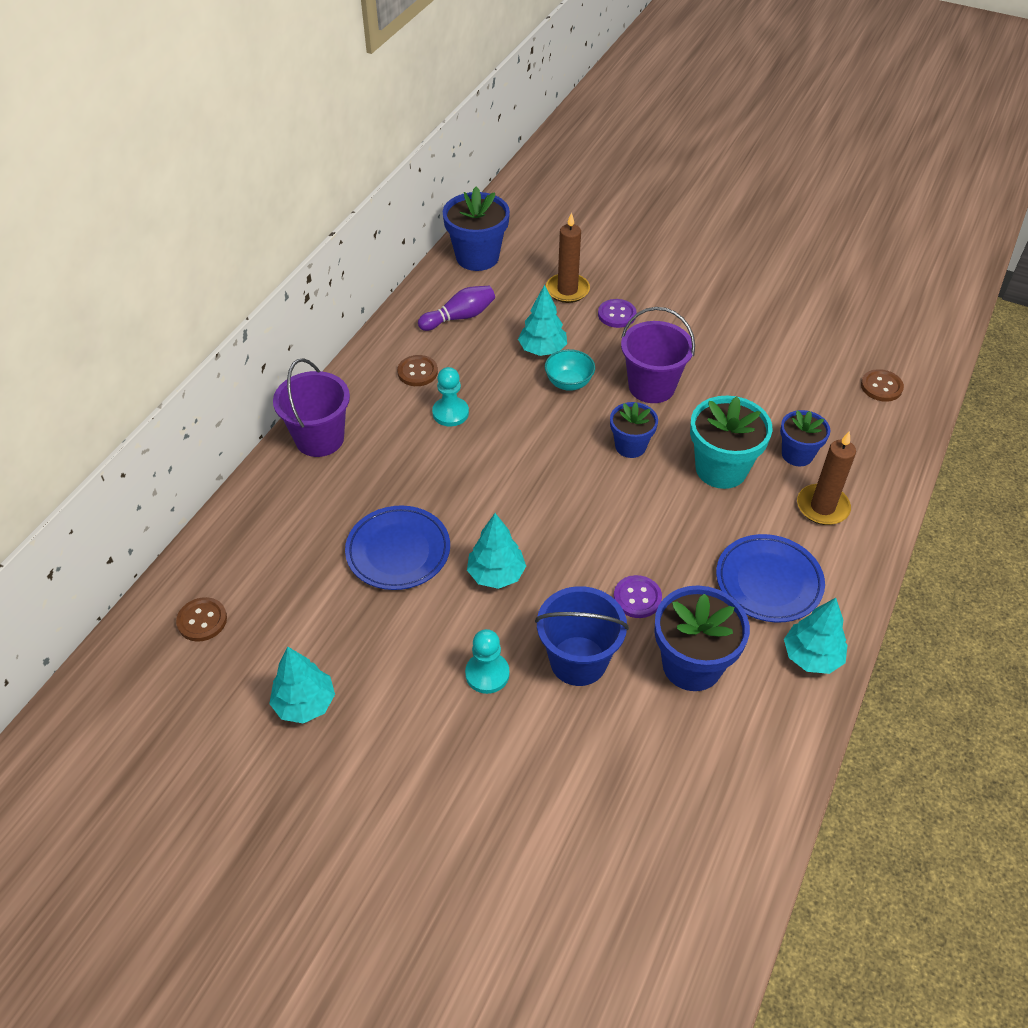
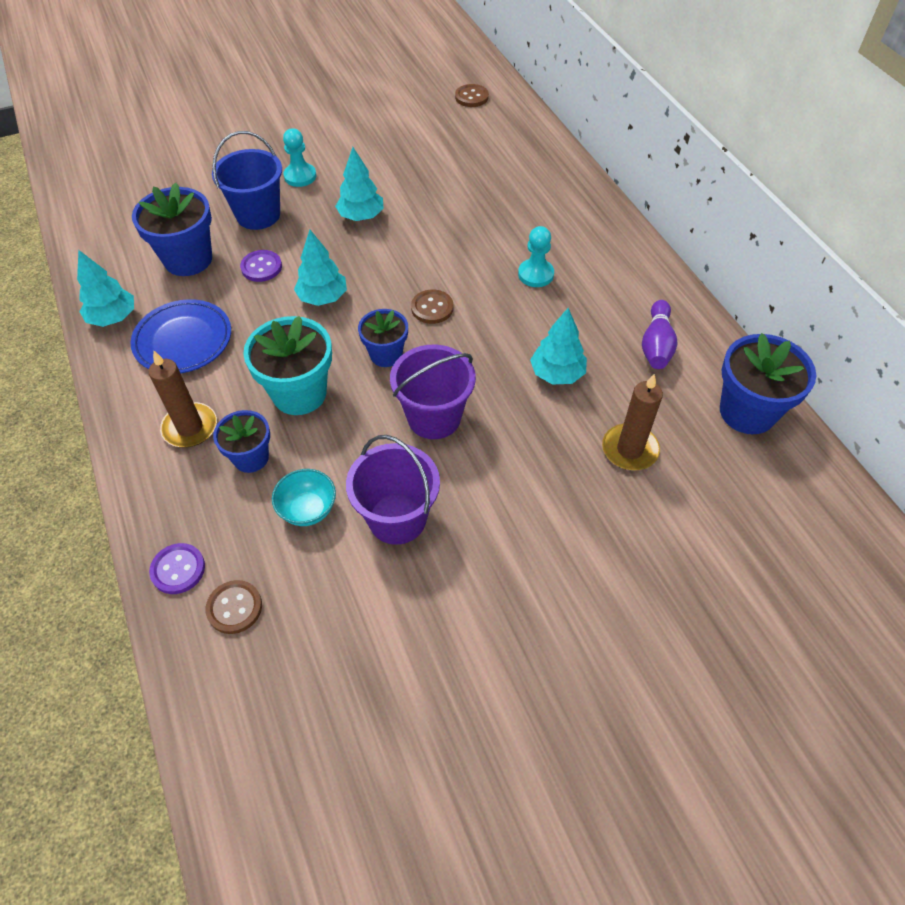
camera: 130 degrees right, 5 degrees up
(305, 704) = (370, 109): turquoise tree -> turquoise tree (323, 298)
(319, 439) = (578, 198): purple bucket -> purple bucket (397, 518)
(398, 551) = (432, 186): blue plate -> none
(417, 372) = (604, 281): brown button -> brown button (432, 308)
(569, 383) = (497, 364): turquoise bowl -> turquoise bowl (308, 510)
(617, 314) = (555, 463): purple button -> purple button (178, 569)

